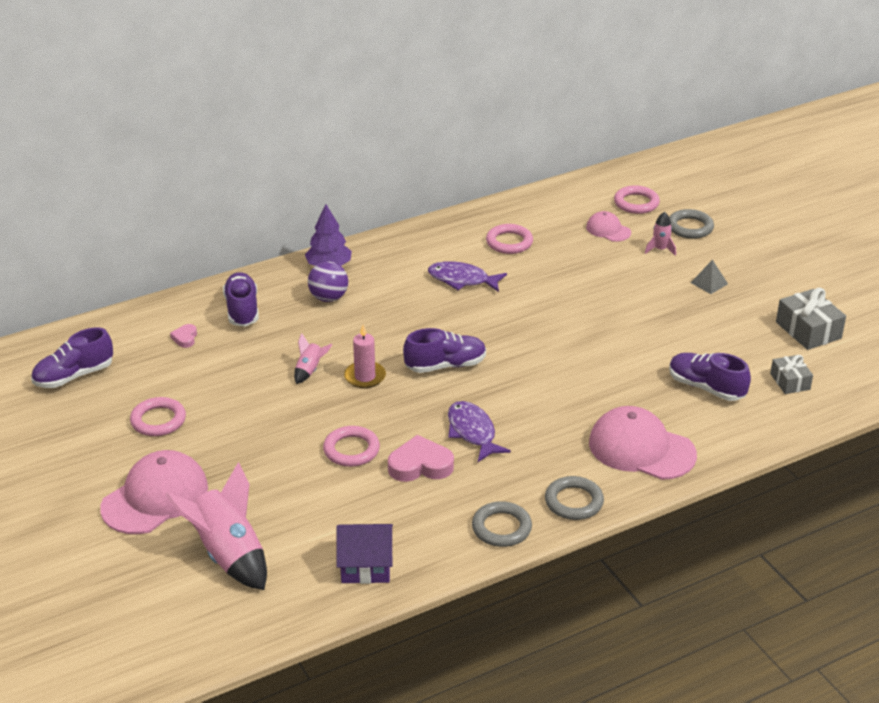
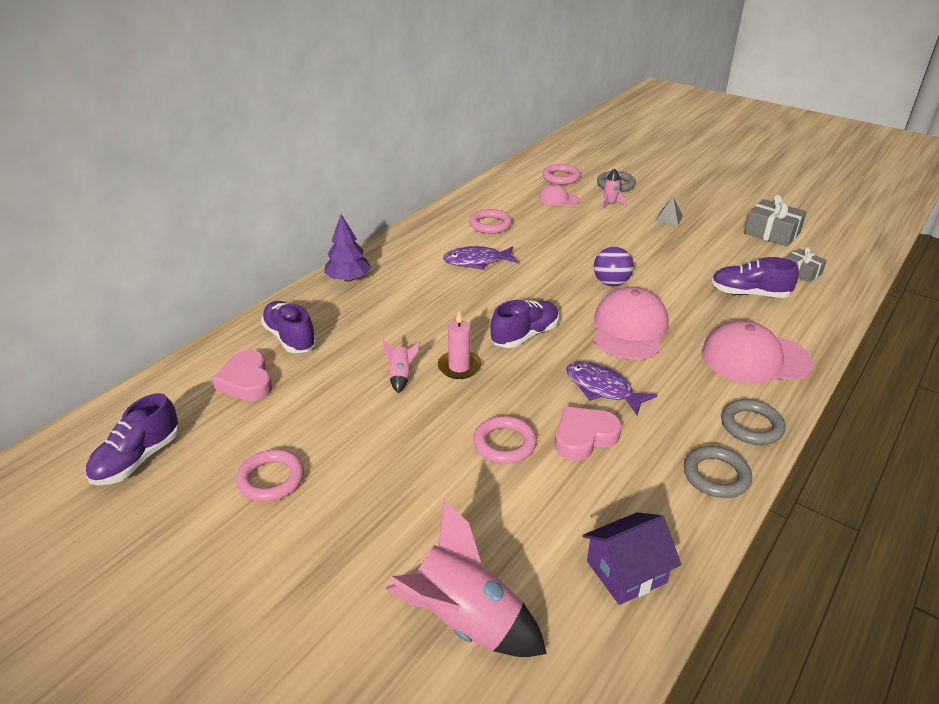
camera: 25 degrees left, 0 degrees up
(155, 497) = (326, 577): pink cap -> pink cap (629, 329)
(185, 338) = (246, 381): pink heart -> pink heart, size x1.92
(328, 298) = (369, 305): purple ball -> purple ball (611, 283)

